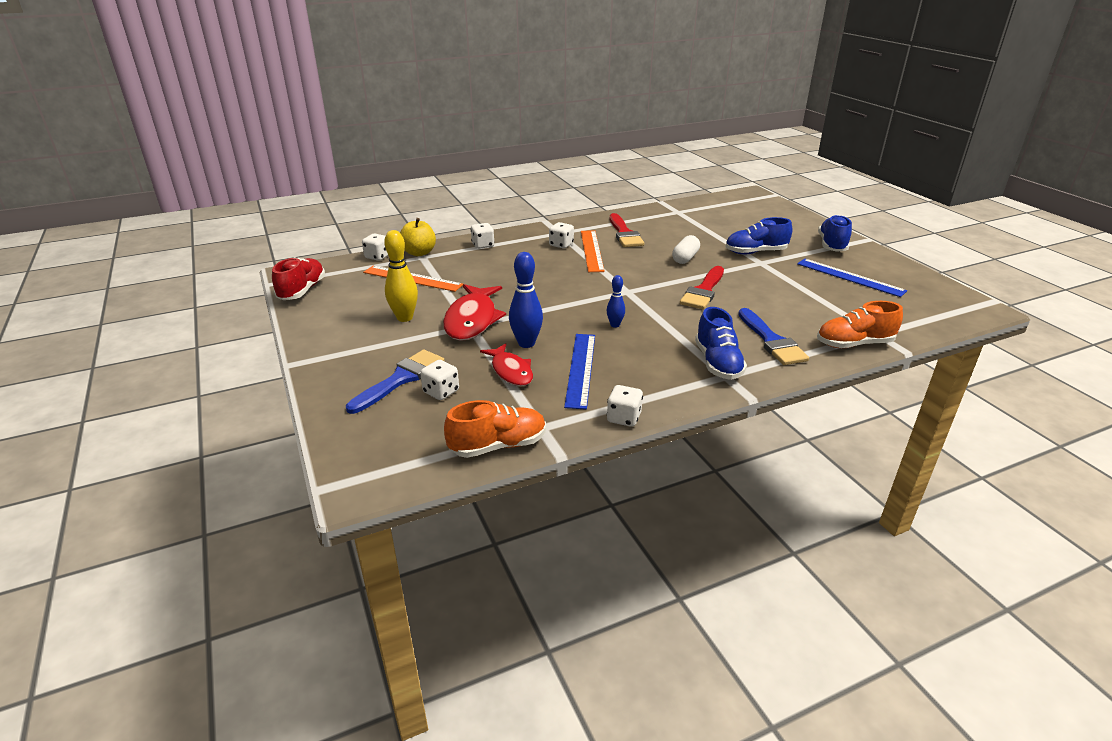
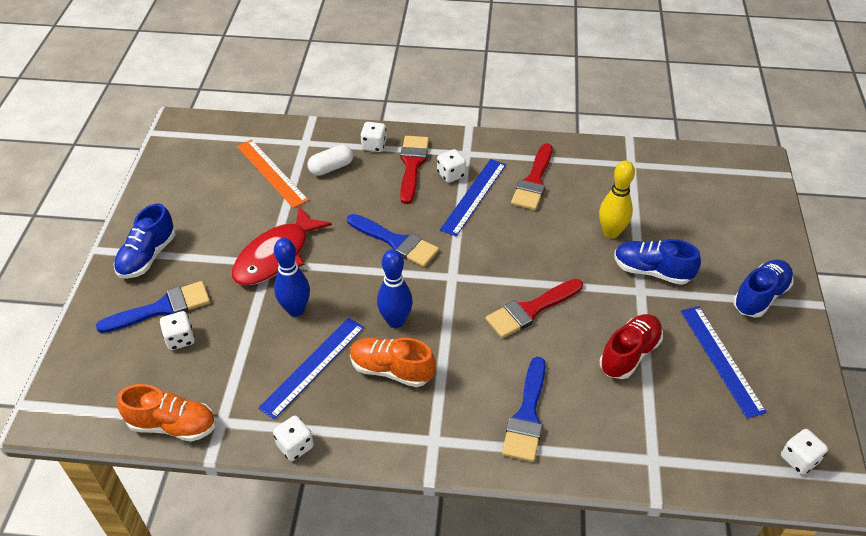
camera: 30 degrees right, 15 degrees up
(302, 291) = (170, 153): red shoe -> red shoe (629, 354)
(378, 257) = (266, 127): white dice -> white dice (799, 459)
(404, 318) = (223, 228): yellow bowling pin -> yellow bowling pin (611, 233)
(419, 253) = (306, 135): yellow apple -> none
(511, 371) = (253, 340): red fish -> none
(525, 247) = (412, 165): none -> red brush
(562, 286) = (396, 242): none -> blue brush
(591, 250) = (474, 196): orange ruler -> blue ruler
(615, 325) = (395, 321): blue bowling pin -> blue bowling pin, size x1.72
(685, 258) = (562, 249): white capsule -> white capsule (331, 168)
(717, 363) = (442, 420): blue shoe -> blue shoe (147, 256)
(854, 344) = (609, 462): orange shoe -> orange shoe (391, 370)

